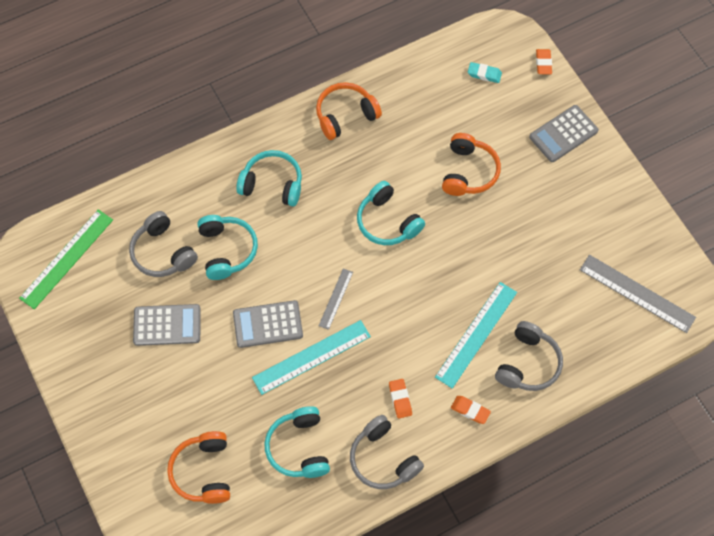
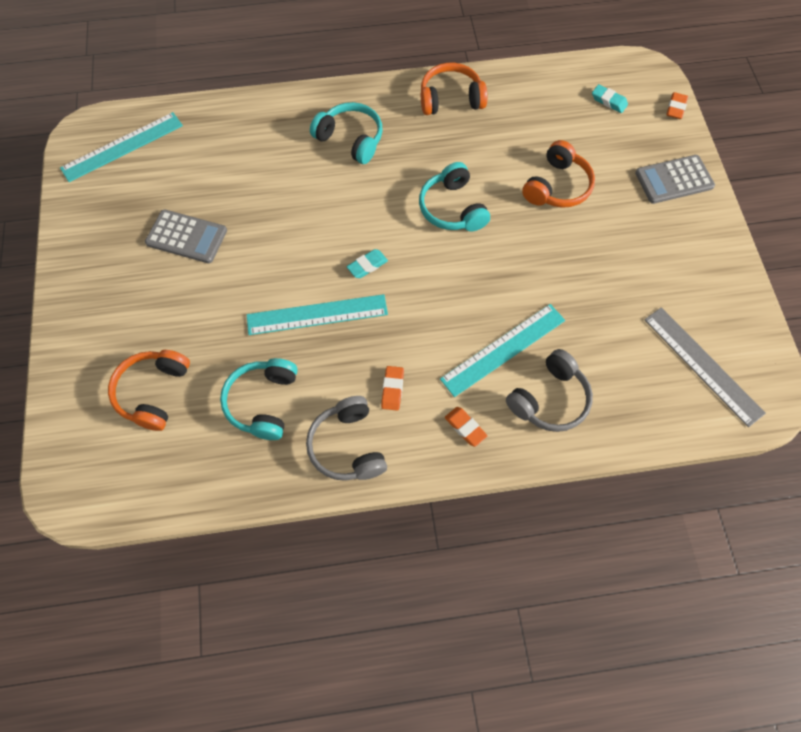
camera: 20 degrees right, 0 degrees up
(67, 258) = (122, 147): green ruler -> turquoise ruler
(162, 252) = (215, 169): grey headphones -> none
(227, 250) = (278, 186): turquoise headphones -> none
(268, 324) = (286, 268): grey calculator -> none
(336, 298) = (367, 265): grey ruler -> turquoise eraser

